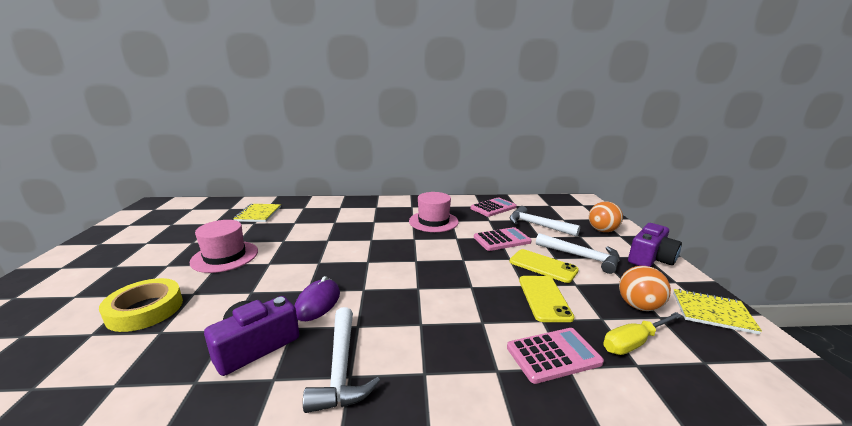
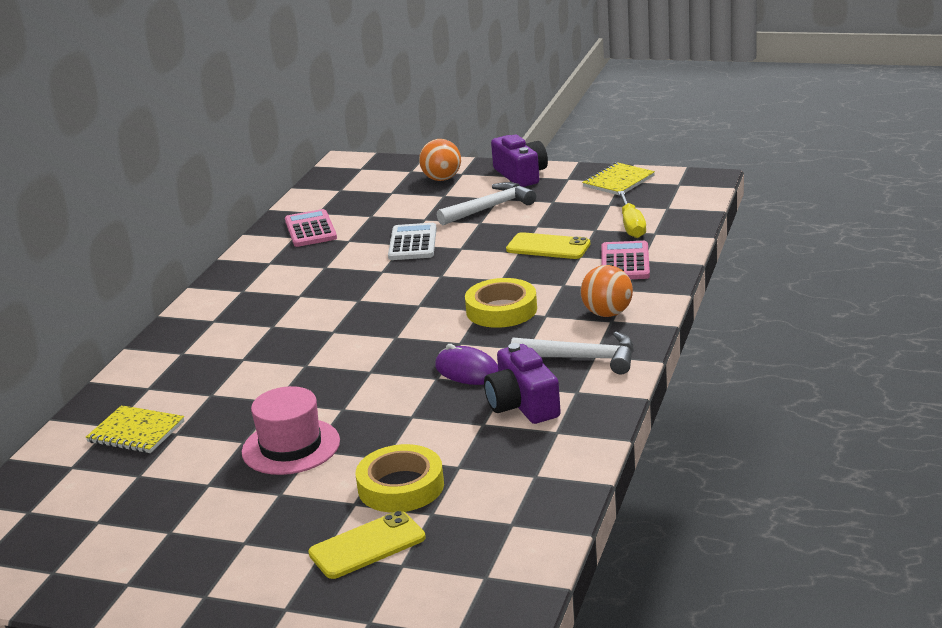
camera: 65 degrees left, 5 degrees up
(421, 297) = (501, 310): none -> yellow tape
(433, 221) = (316, 280): pink hat -> none
(502, 240) = (412, 243): pink calculator -> white calculator
(537, 225) = (394, 212): white hammer -> none
(543, 266) = (491, 233): yellow phone -> yellow phone (367, 546)
(638, 306) = (590, 208): orange ball -> orange ball (607, 313)

